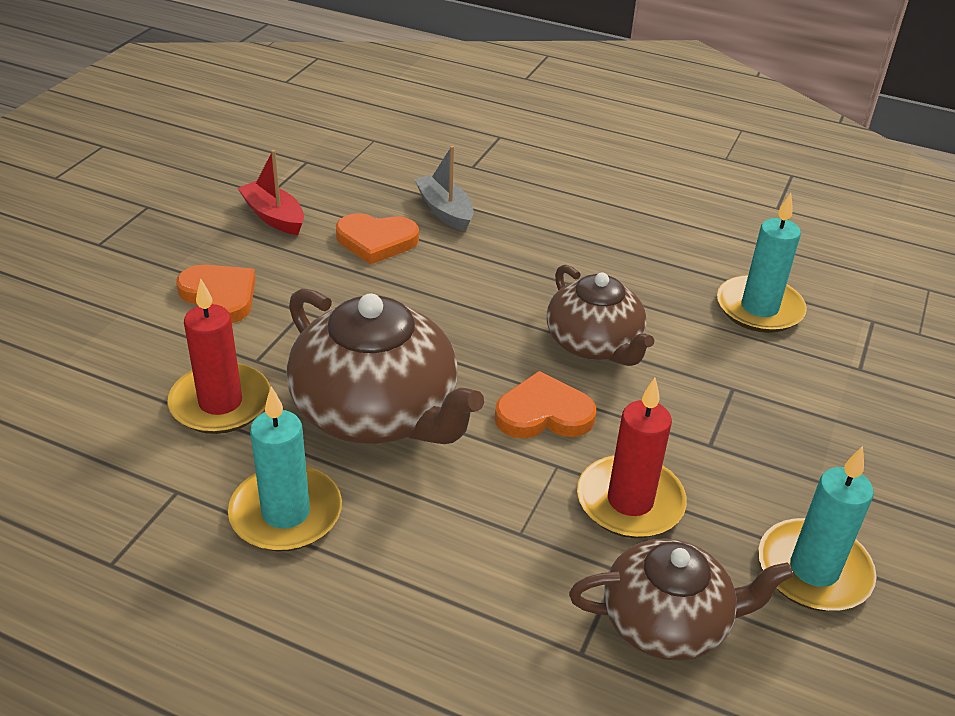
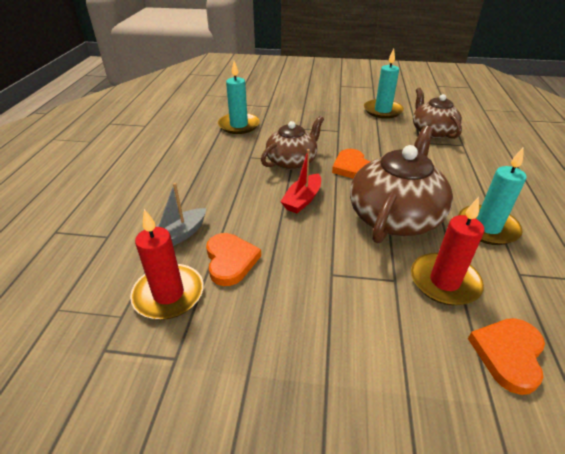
camera: 105 degrees left, 0 degrees up
(220, 296) = (344, 329): orange heart -> orange heart (508, 354)
(274, 217) = (215, 337): red boat -> red boat (302, 200)
(630, 501) = (385, 143): red candle -> red candle (168, 294)

